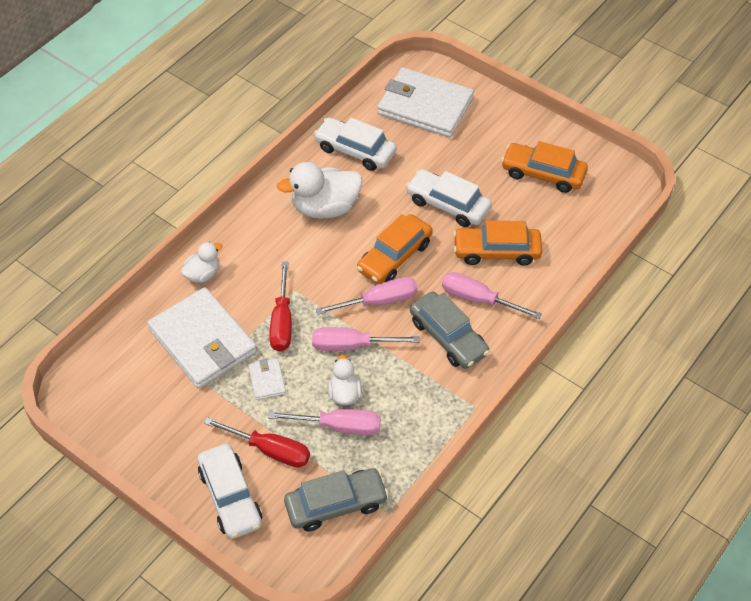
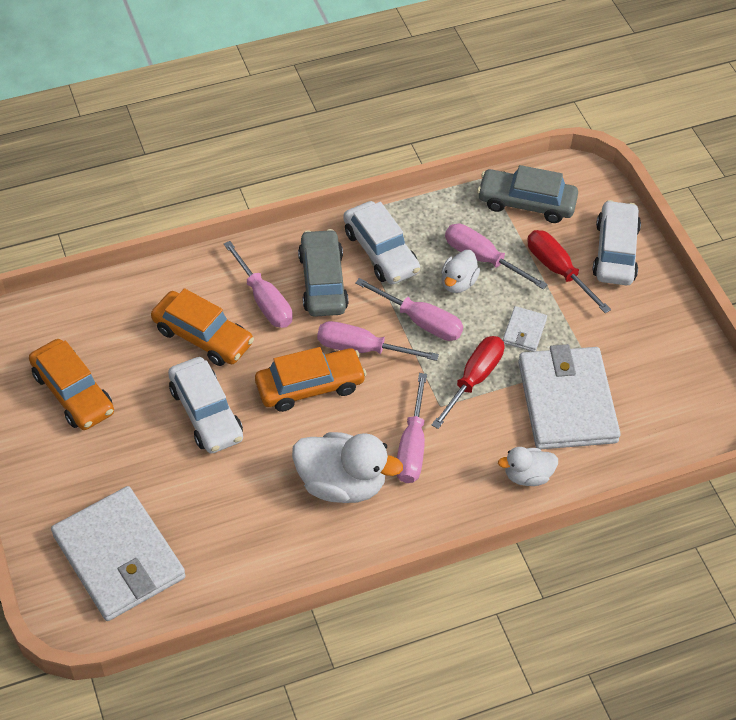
camera: 150 degrees left, 0 degrees up
(295, 253) = (412, 446): none -> pink screwdriver
(355, 150) = (252, 540): white car -> white car (380, 252)

